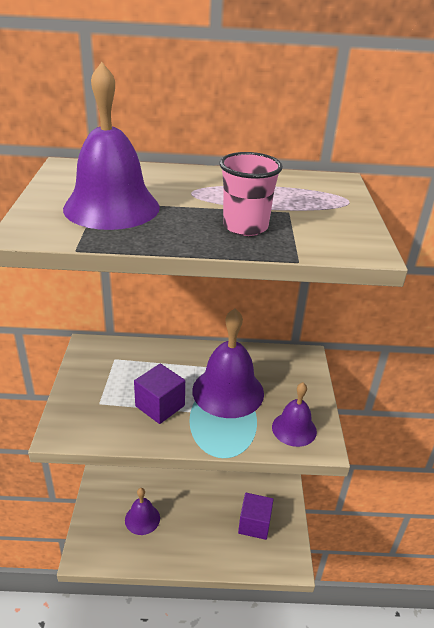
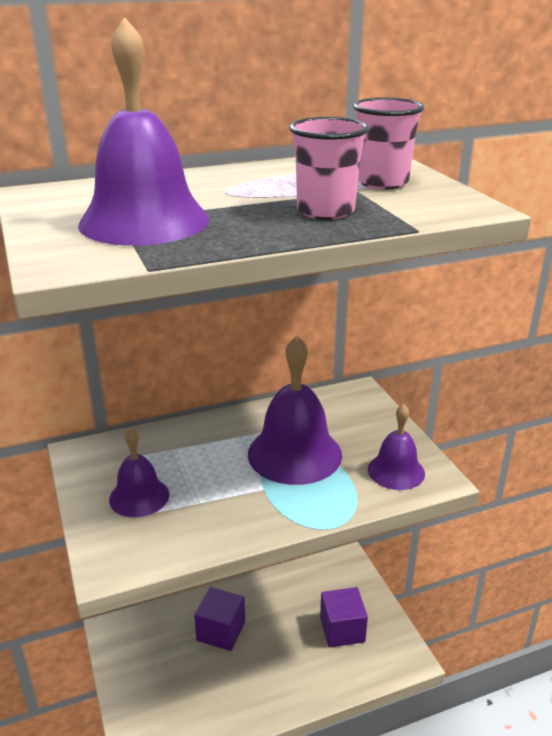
camera: 20 degrees left, 5 degrees down
(142, 519) = (199, 675): purple bell -> purple bell (139, 496)
(160, 406) = (221, 494): purple cube -> purple cube (221, 631)
(317, 208) = (382, 182): none -> pink cup

